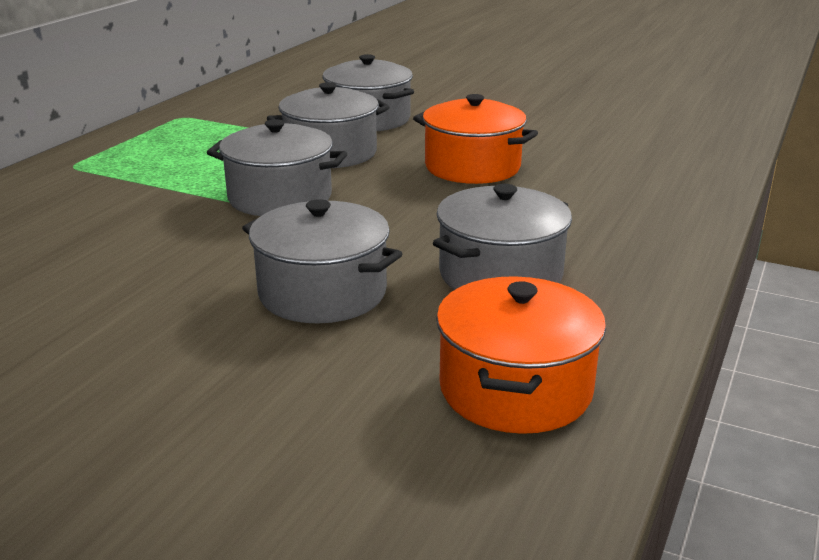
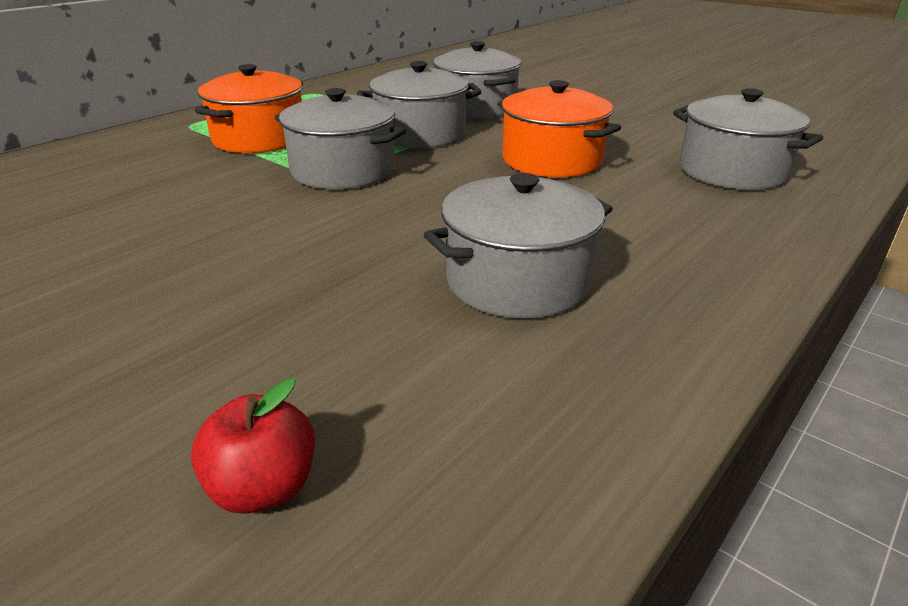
camera: 15 degrees right, 5 degrees up
(322, 293) = (311, 276): grey pot -> grey pot (732, 171)
(400, 436) = (264, 488): none -> red apple
(515, 389) = (451, 443): orange pot -> orange pot (259, 138)

